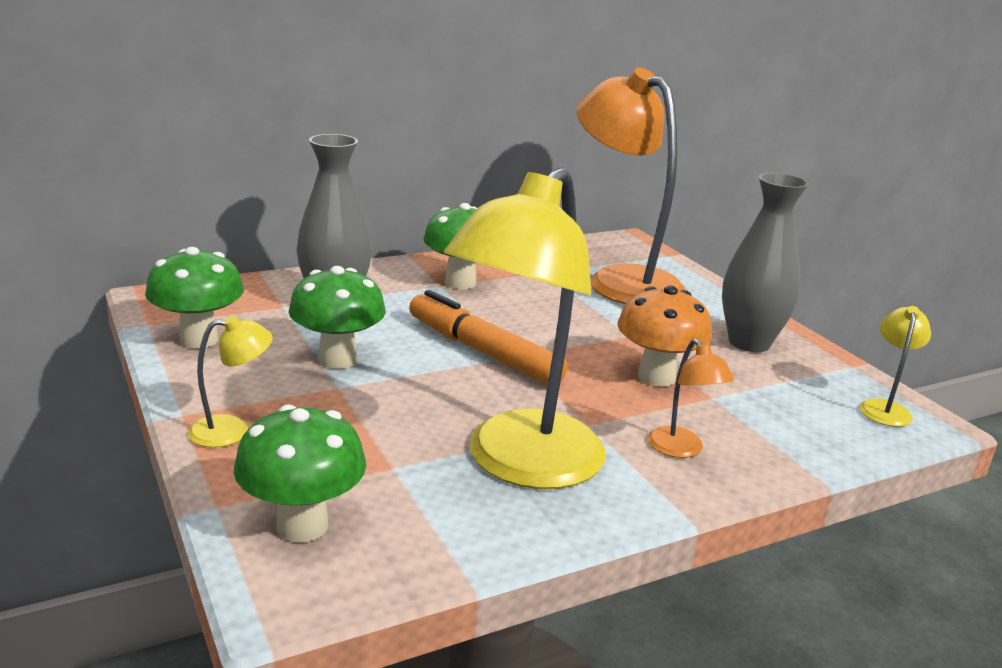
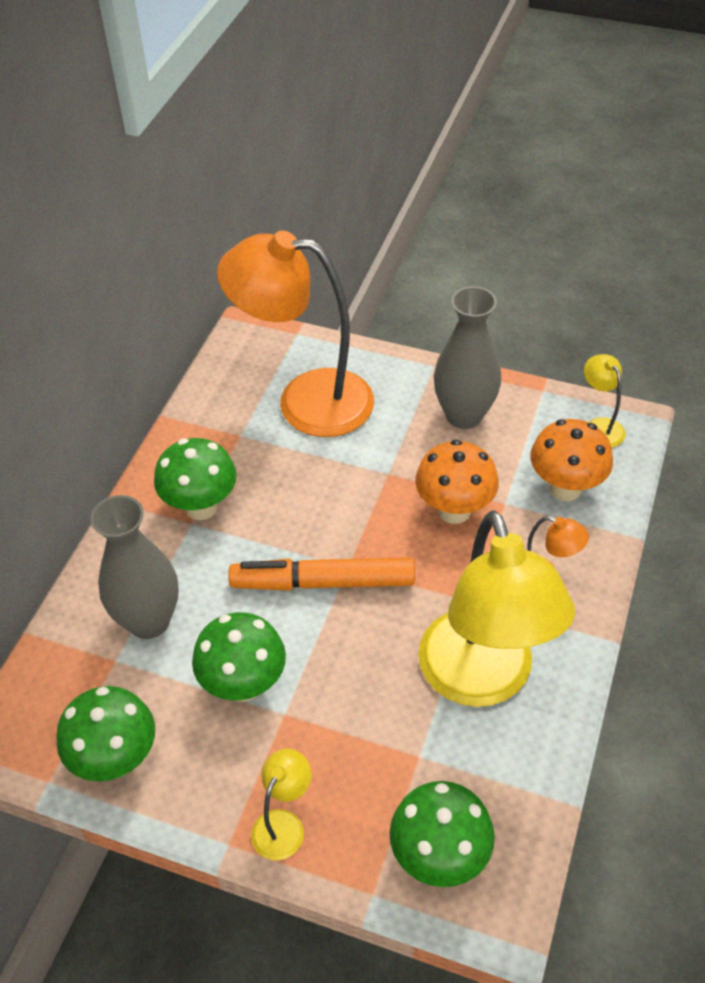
camera: 40 degrees left, 25 degrees up
(789, 419) = (565, 488): none -> orange mushroom

